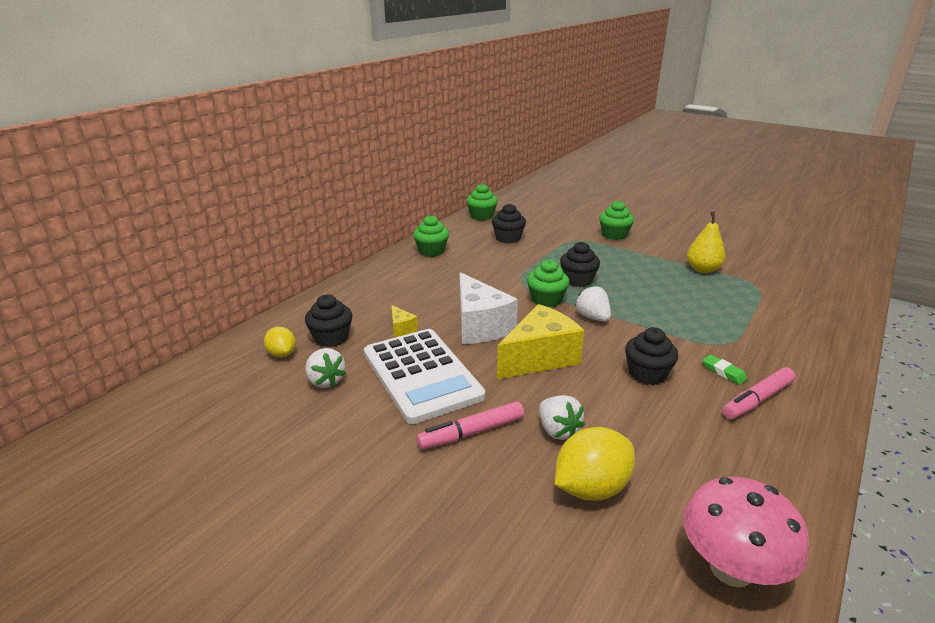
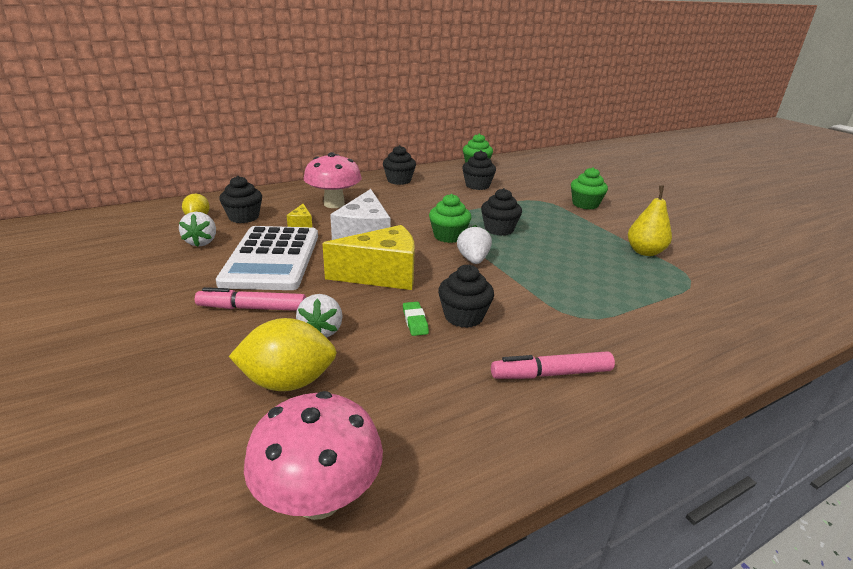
camera: 25 degrees right, 0 degrees up
(403, 295) = (334, 204): none -> pink mushroom
(431, 251) = (399, 180): green cupcake -> black cupcake
(723, 372) = (546, 339): green eraser -> green eraser (415, 321)

